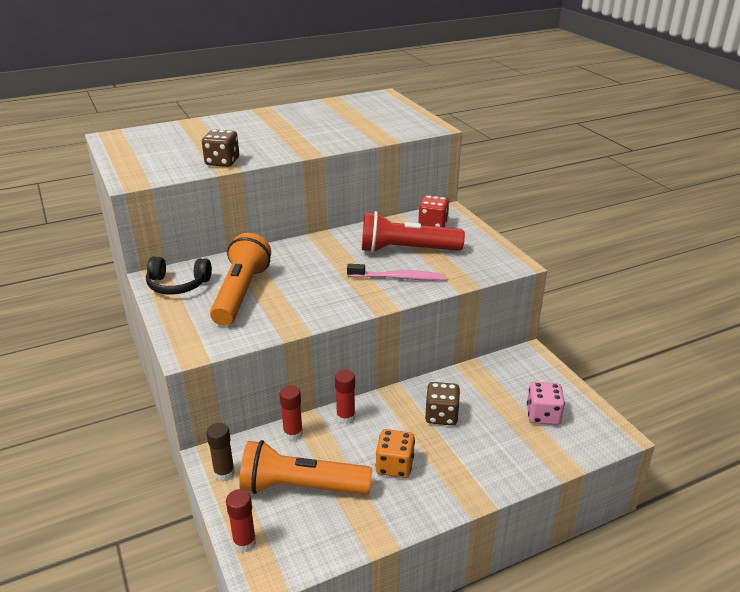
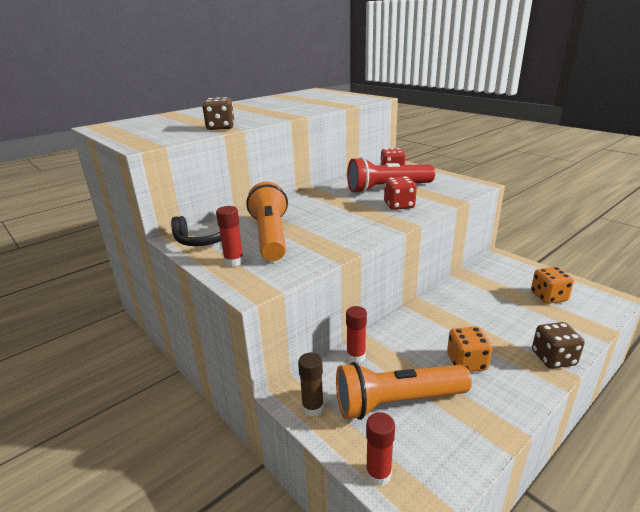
camera: 15 degrees left, 5 degrees down
(345, 417) = (393, 332): red glue stick -> red glue stick (234, 261)
(399, 278) = (399, 205): pink toothbrush -> red dice
(441, 415) = (472, 313): brown dice -> brown dice (553, 358)
(543, 415) = (548, 297): pink dice -> orange dice

